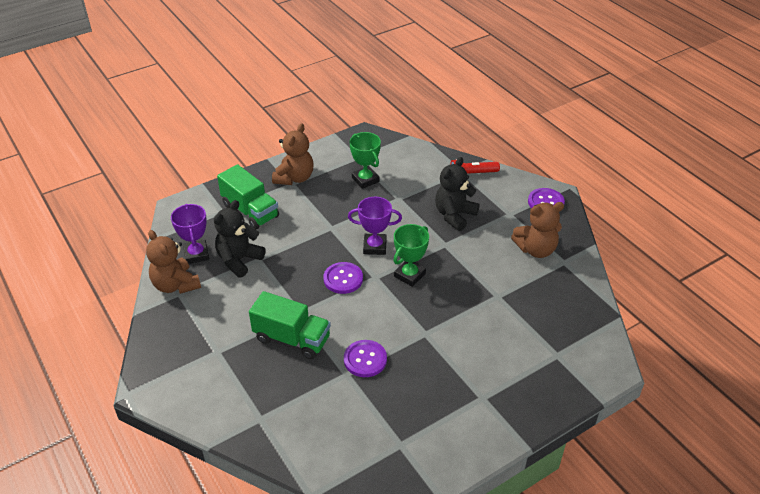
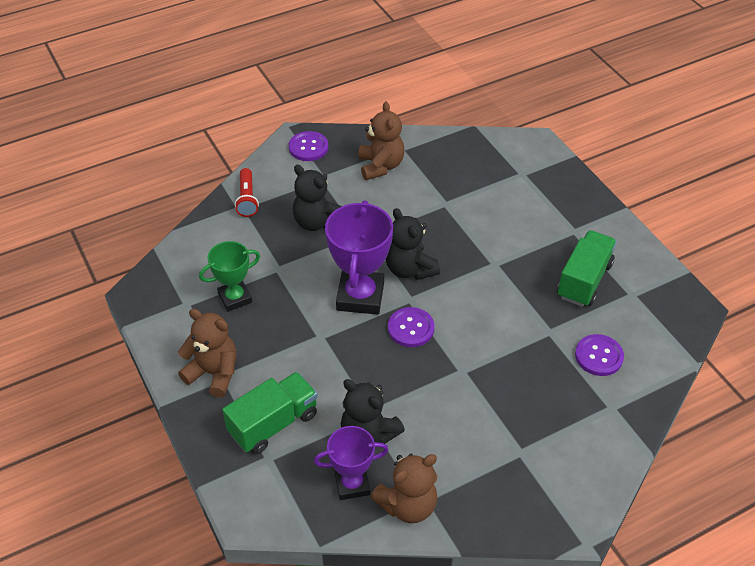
camera: 85 degrees left, 5 degrees up
(292, 338) = (501, 378): green truck -> green truck (584, 280)
(365, 359) = (530, 315): purple button -> purple button (599, 356)
(375, 246) = (360, 296): purple trophy -> purple trophy, size x1.61
(409, 275) = (409, 269): green trophy -> black teddy bear

